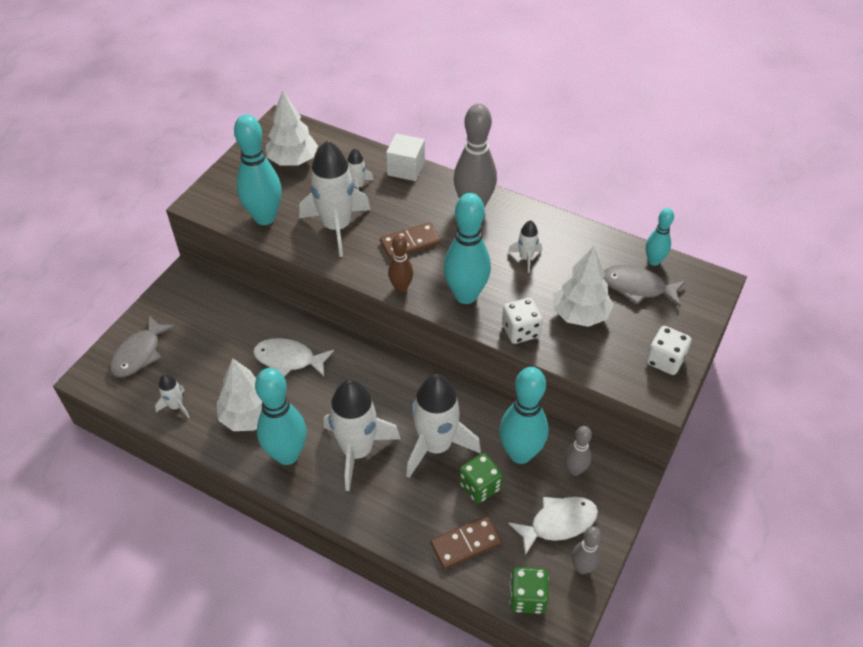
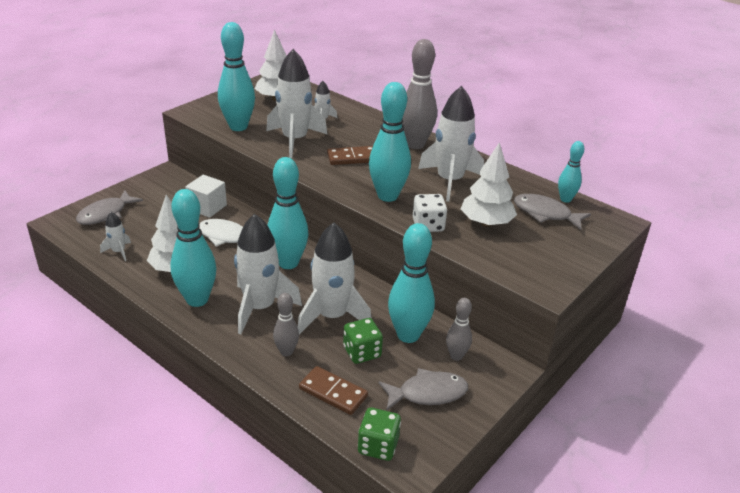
camera: 10 degrees right, 15 degrees down
(367, 382) = (288, 263): none -> turquoise bowling pin
(401, 288) = (333, 183): brown bowling pin -> none
(406, 168) = (367, 115): white cube -> white cube (207, 207)
(465, 544) = (333, 392): brown domino -> brown domino turned 45 degrees clockwise
(526, 258) = (449, 181): white rocket -> white rocket, size x2.15
(558, 523) = (428, 393): white fish -> grey fish
(582, 567) = (440, 432): grey bowling pin -> grey bowling pin (286, 352)
(665, 360) = (557, 265): white dice -> none

